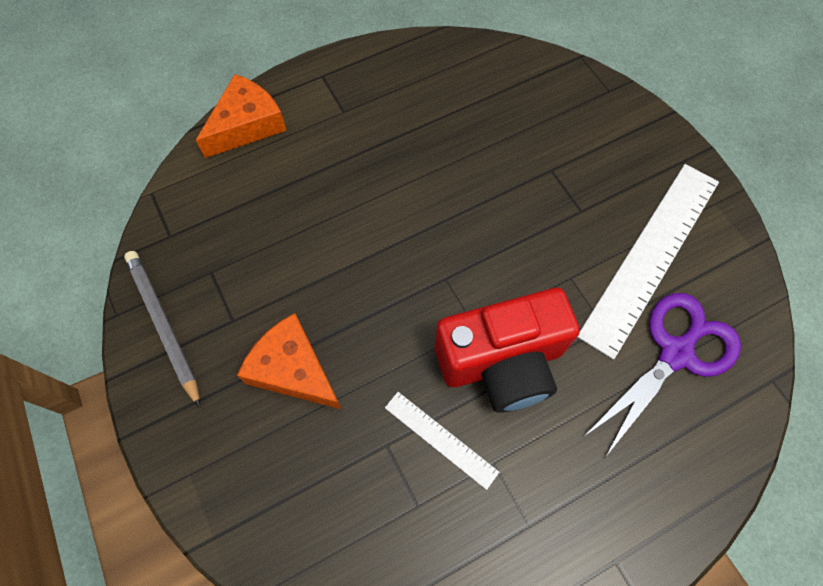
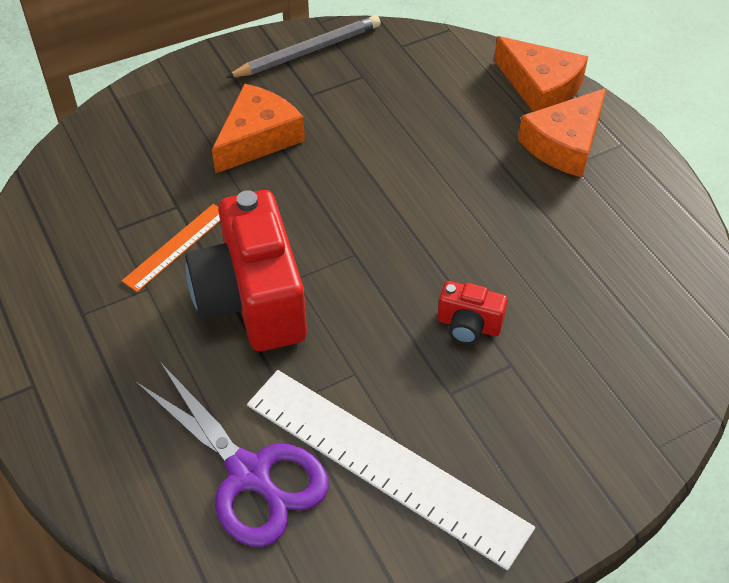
camera: 90 degrees right, 15 degrees down
(320, 114) = (565, 144): none -> orange cheese
(440, 439) = (176, 247): white ruler -> orange ruler
(517, 195) = (468, 325): none -> red camera

